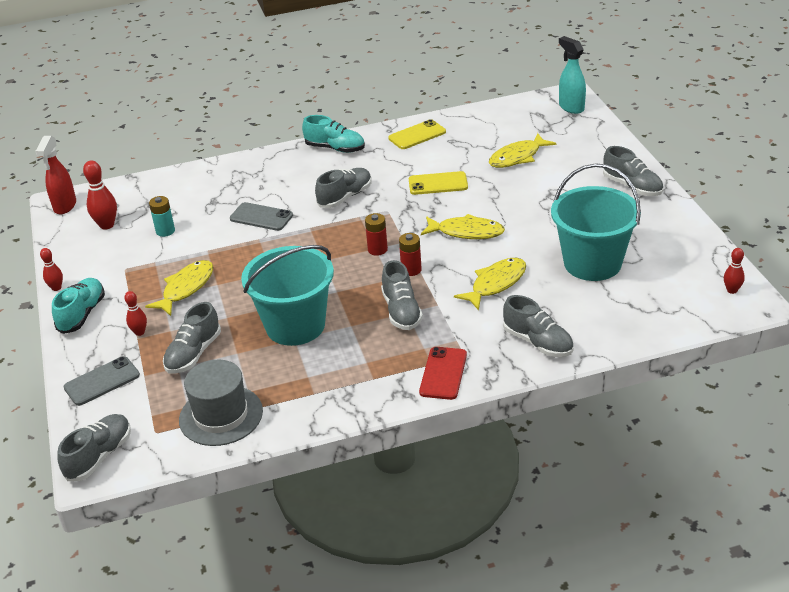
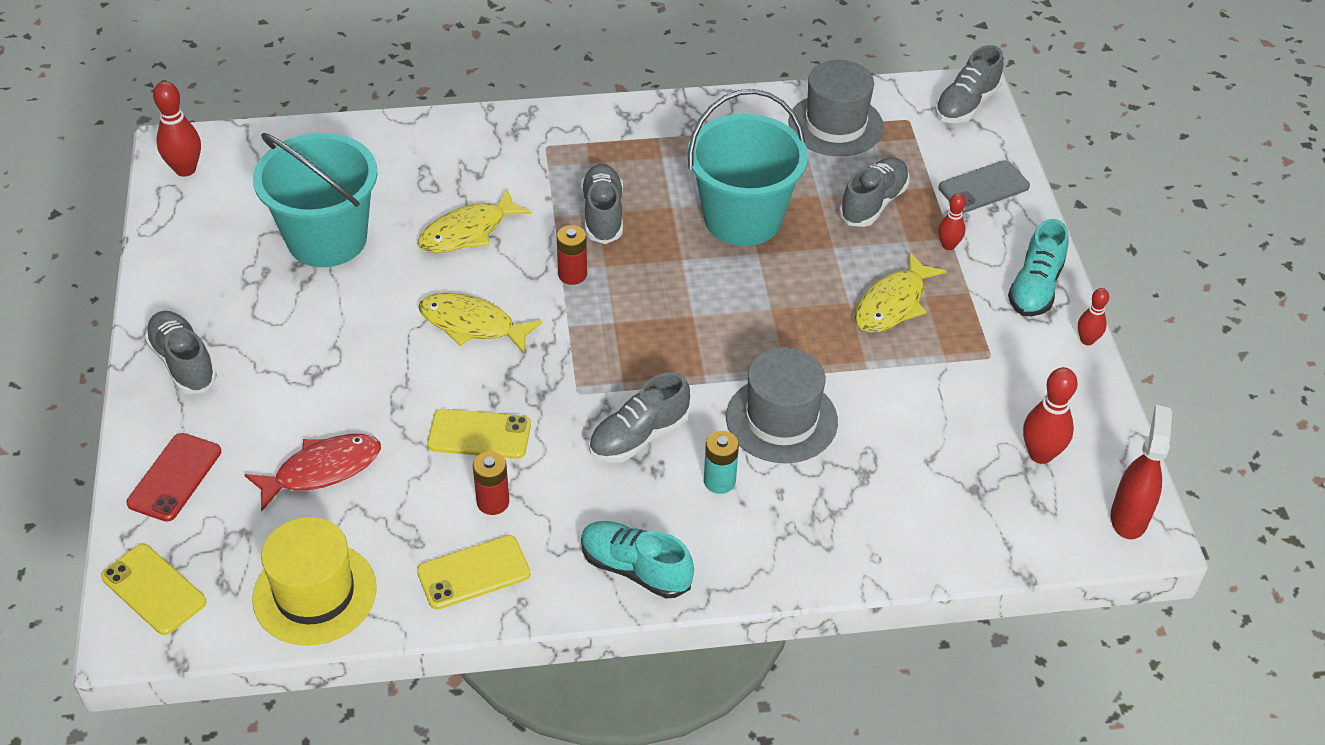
camera: 175 degrees left, 10 degrees up
(165, 231) = (938, 421): turquoise battery -> turquoise battery (719, 481)
(261, 217) = (781, 419): grey phone -> grey hat
(377, 249) = (610, 318): red battery -> red battery (493, 502)
(443, 373) = (577, 129): red phone -> red phone (175, 477)
(492, 118) = (314, 593): none -> yellow hat
(517, 157) = (322, 470): yellow fish -> red fish
(538, 342) = (453, 146): grey shoe -> none
(571, 107) = (153, 590): turquoise spray bottle -> yellow phone
(732, 290) = (185, 169): red bowling pin -> red bowling pin, size x1.64

